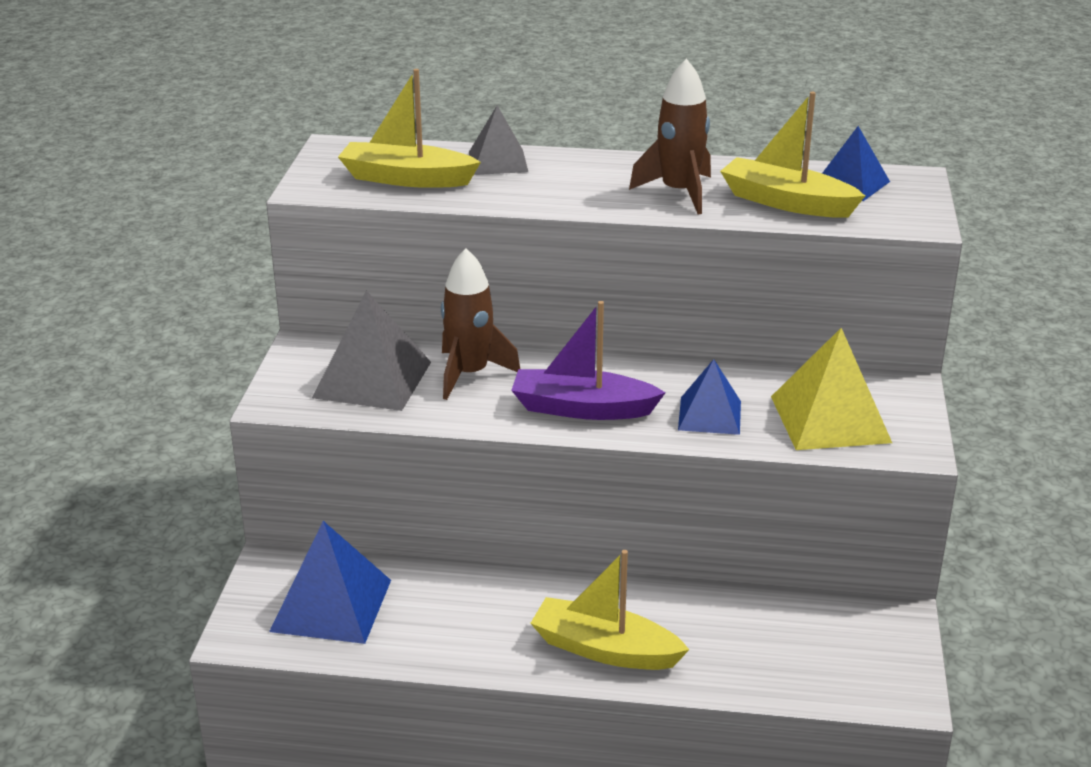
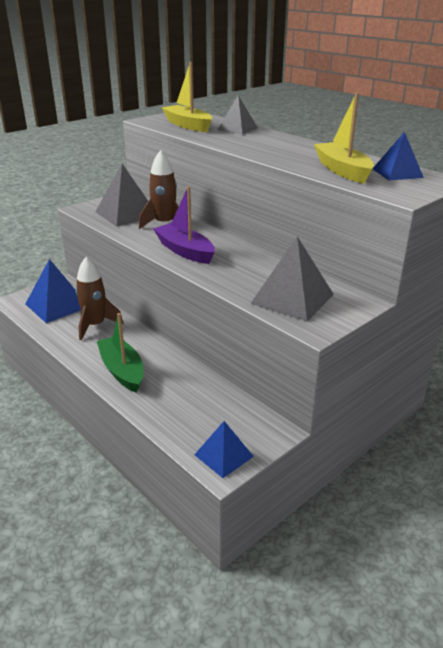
camera: 40 degrees right, 0 degrees up
(604, 649) = (122, 371): yellow boat -> green boat
(679, 193) = (294, 155): brown rocket -> brown rocket (95, 325)
(709, 415) = (235, 274): blue pyramid -> blue pyramid (224, 455)
(830, 419) = (292, 298): yellow pyramid -> grey pyramid

